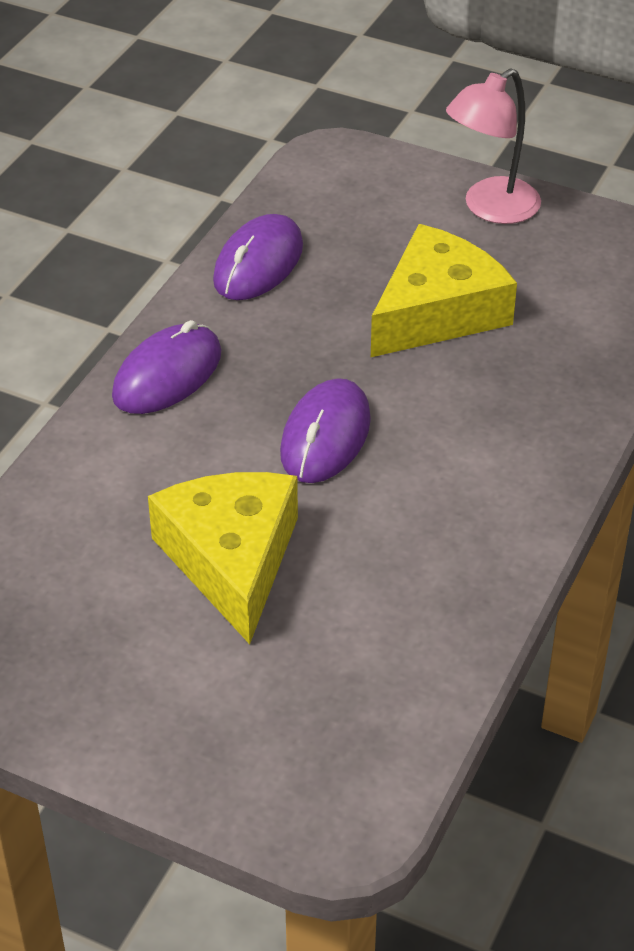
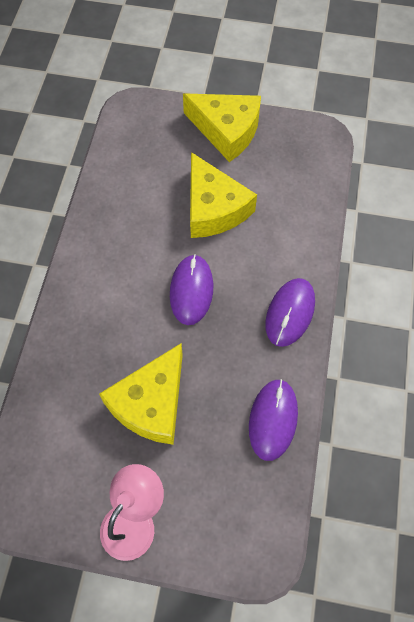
camera: 165 degrees right, 20 degrees up
(135, 715) = (226, 130): none -> yellow cheese

